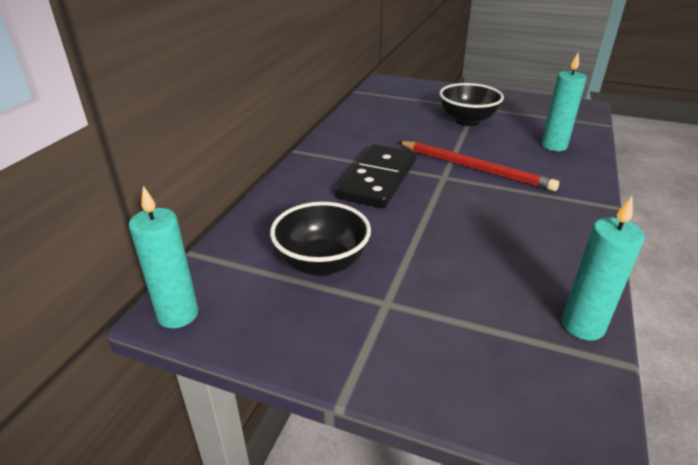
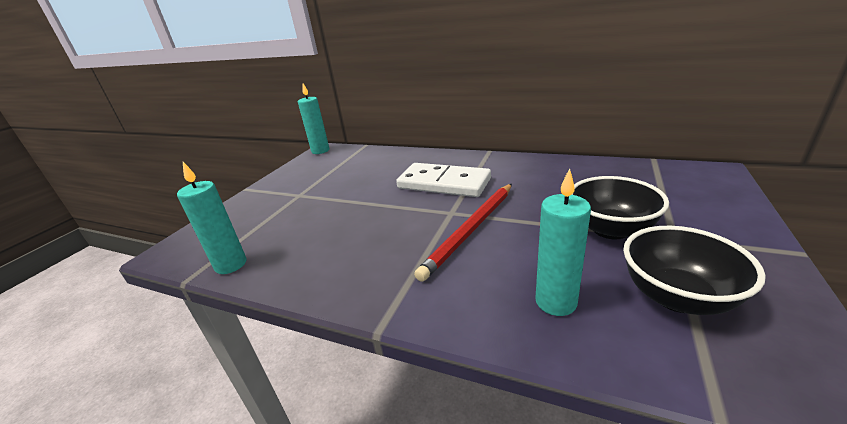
camera: 95 degrees right, 5 degrees down
(322, 263) = (342, 175): black bowl -> black bowl (676, 297)
(378, 179) = (444, 183): black domino -> white domino

